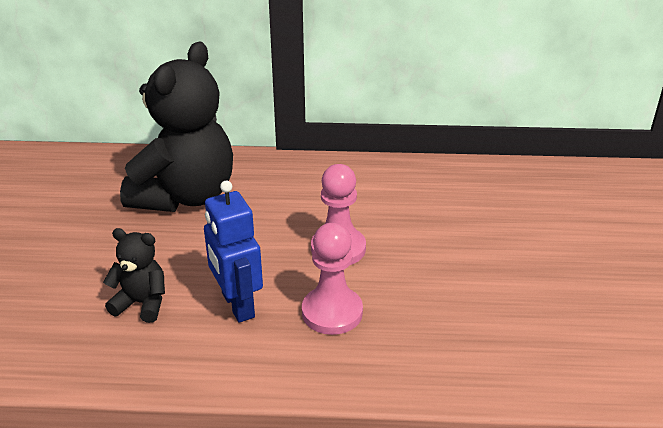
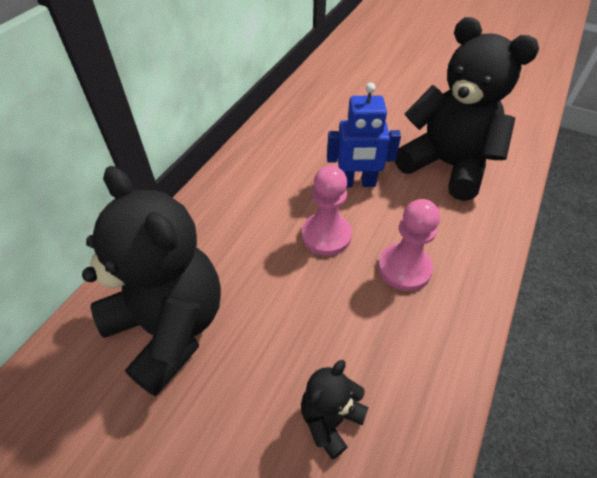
camera: 65 degrees left, 15 degrees up
(237, 305) = (368, 333): blue robot -> blue robot (357, 183)
(528, 315) = (446, 165): none -> black teddy bear

